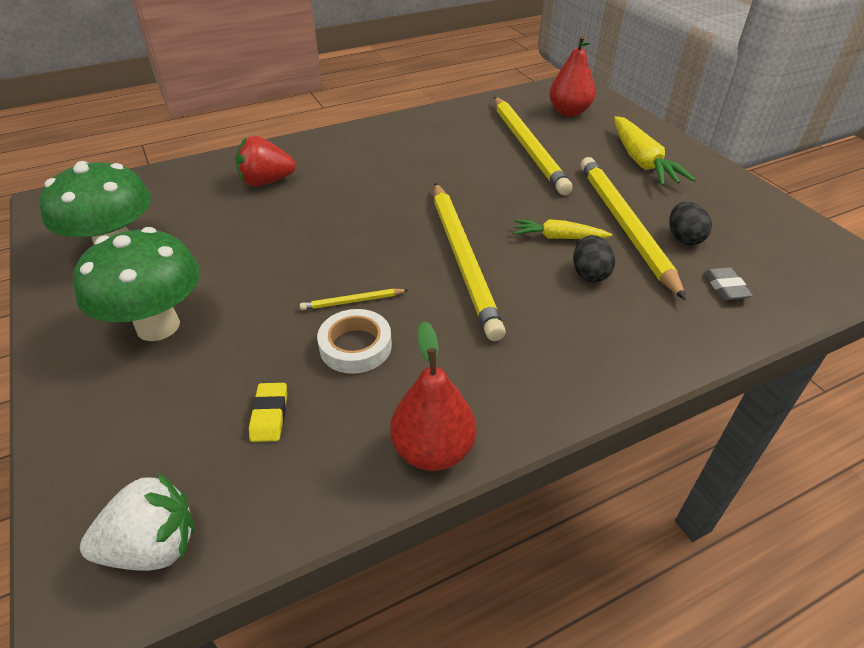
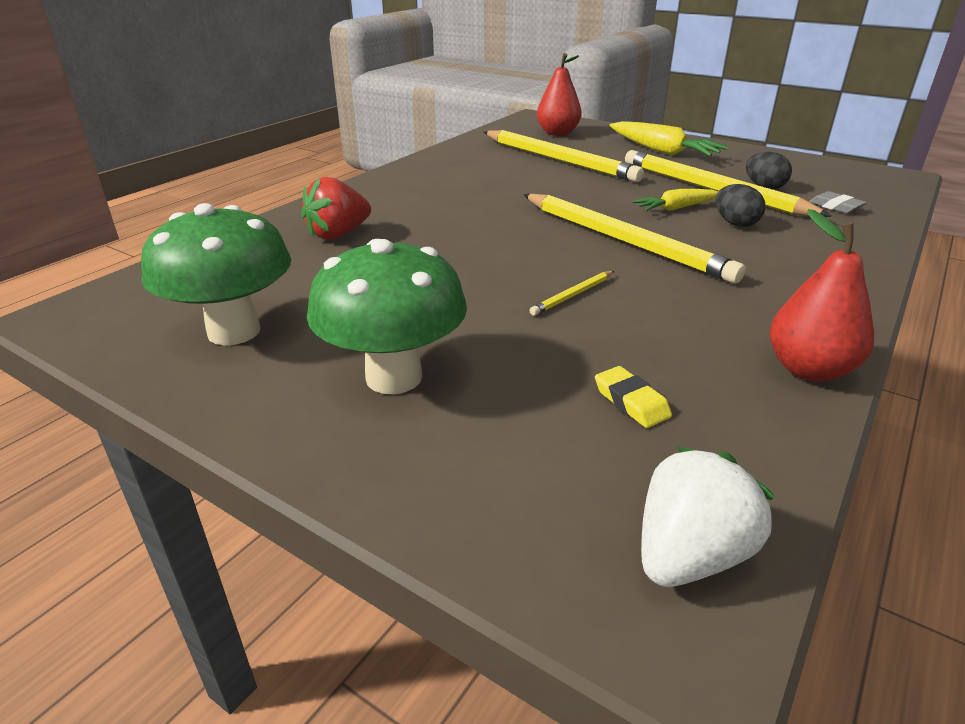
camera: 30 degrees left, 10 degrees down
(355, 346) = (628, 325): white tape -> none

